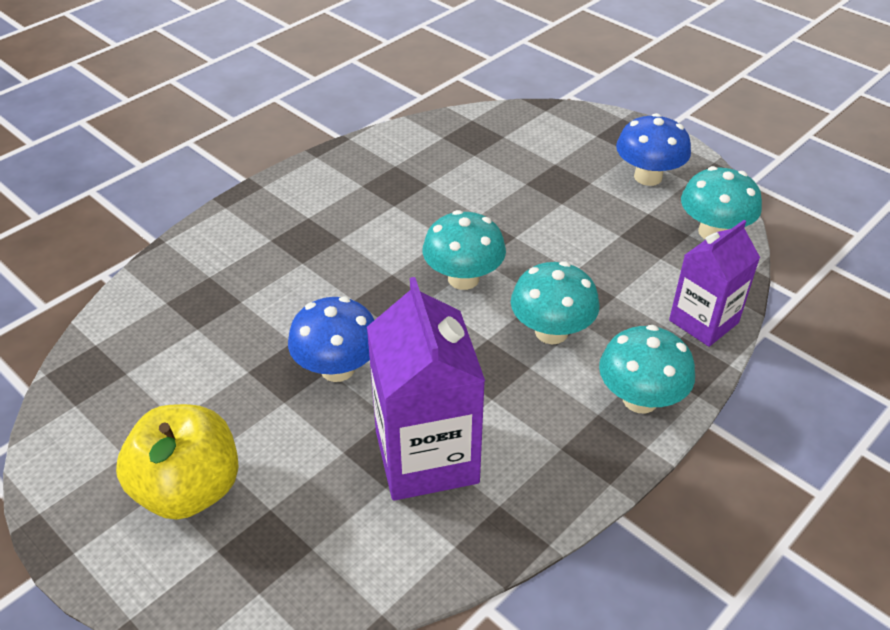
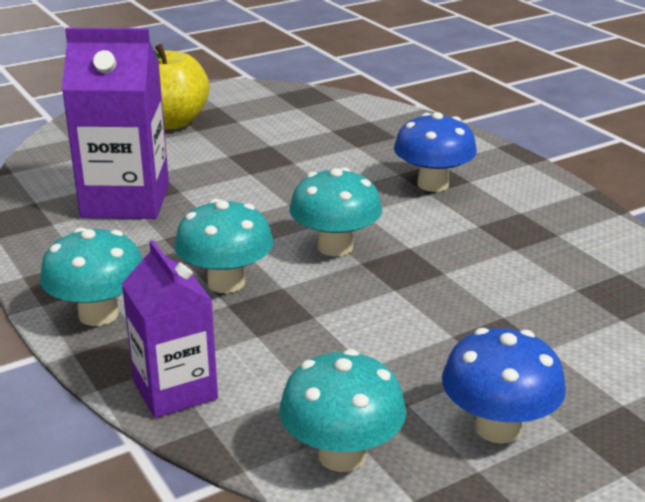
camera: 105 degrees right, 15 degrees down
(337, 368) = (249, 177): blue mushroom -> blue mushroom (433, 184)

